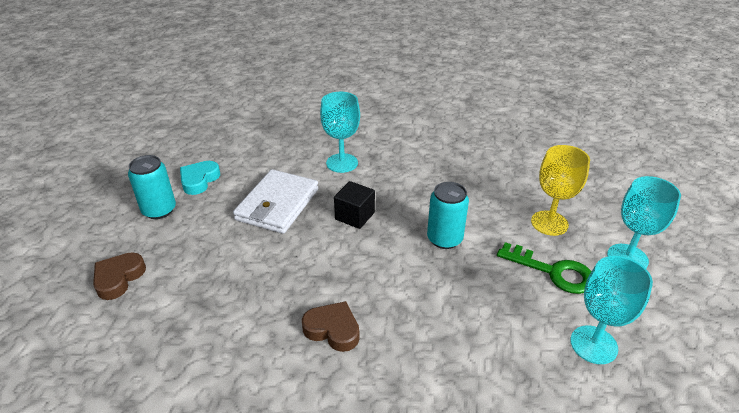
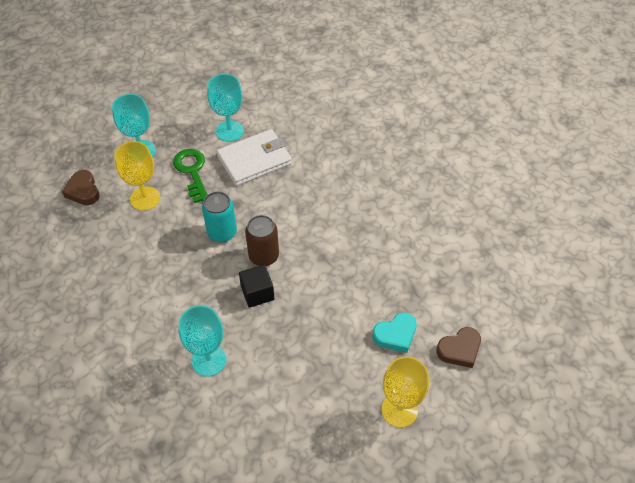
camera: 140 degrees left, 15 degrees up
(159, 210) = (399, 410): turquoise can -> yellow goblet
(199, 180) = (345, 429): turquoise heart -> turquoise heart (395, 335)
(277, 204) = (302, 346): white wallet -> white wallet (254, 160)
(333, 329) = (348, 221): brown heart -> brown heart (83, 191)
(383, 244) = (264, 256): none -> brown can

